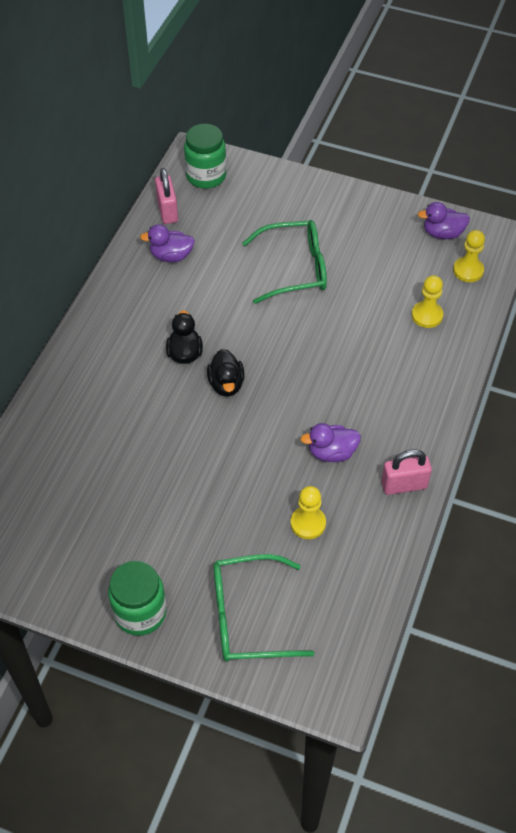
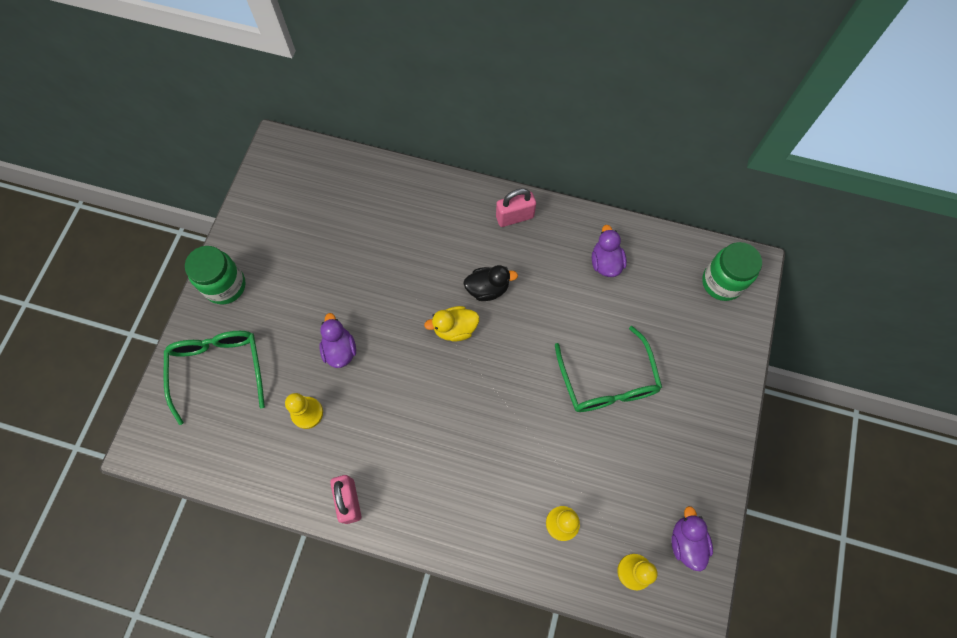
camera: 85 degrees right, 15 degrees up
(167, 211) = (665, 252): pink padlock -> pink padlock (514, 217)
(226, 384) = (455, 329): black duck -> yellow duck
(331, 452) = (383, 430): purple duck -> purple duck (340, 350)

